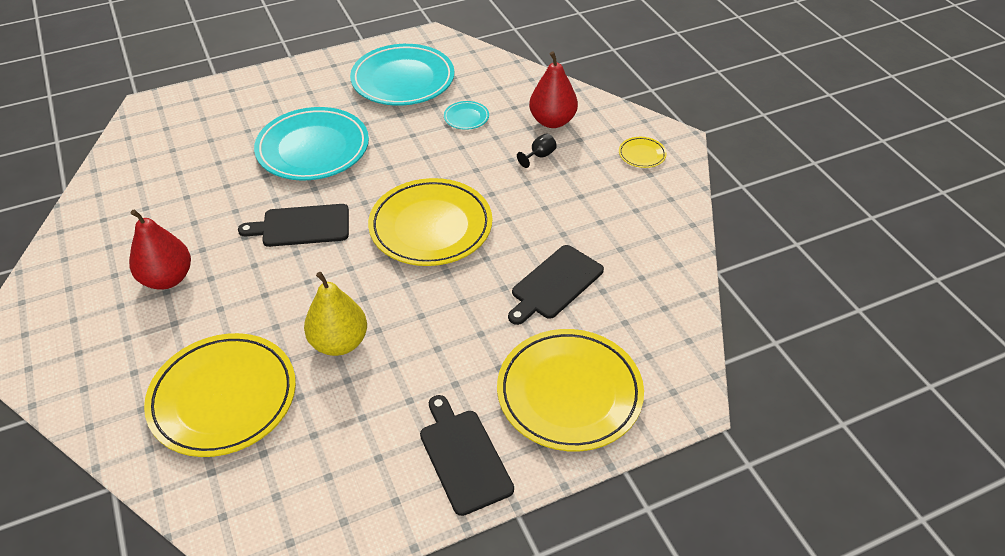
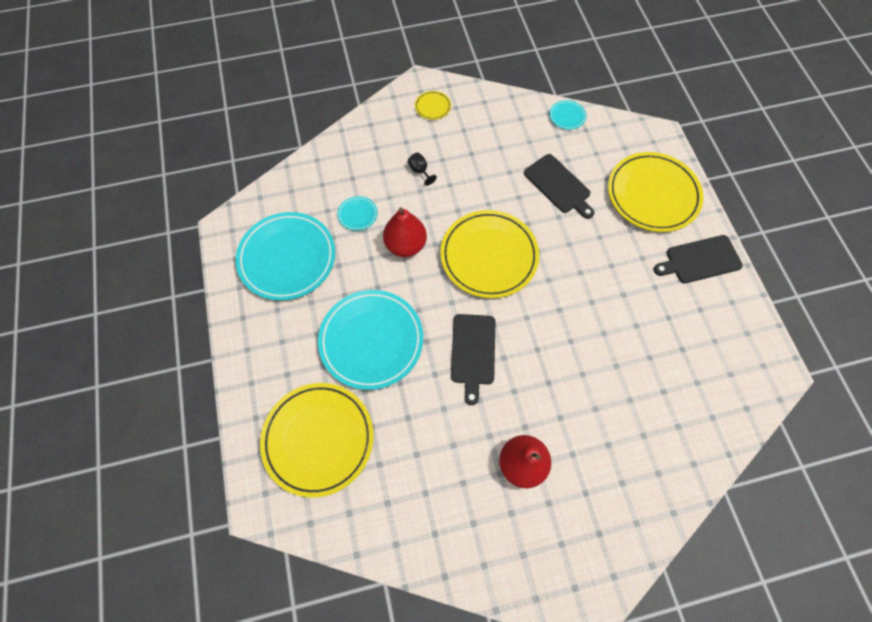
camera: 80 degrees left, 20 degrees up
(223, 398) = (650, 411): yellow plate -> yellow plate (318, 439)
(339, 342) = (602, 329): yellow pear -> none
(552, 121) = (378, 155): red pear -> red pear (405, 245)
(680, 285) = (567, 116): none -> turquoise plate

